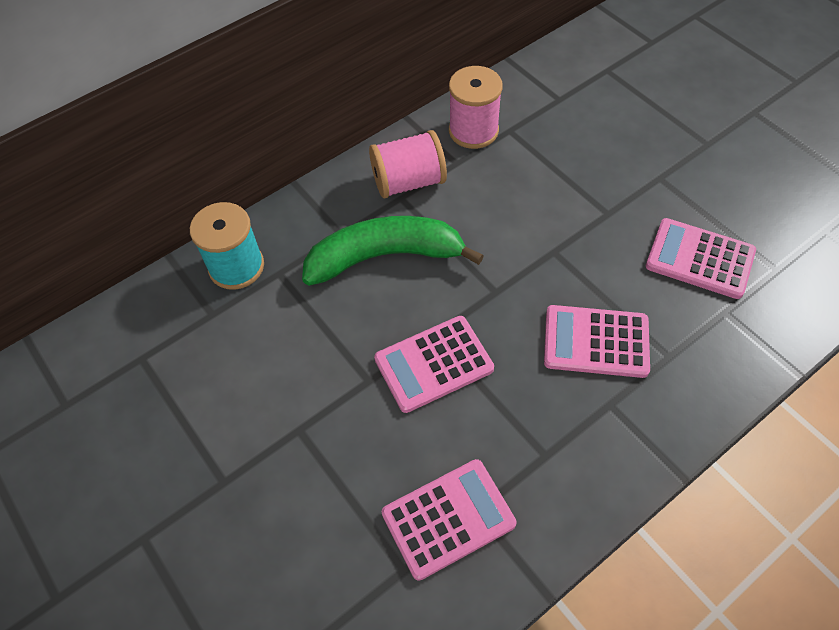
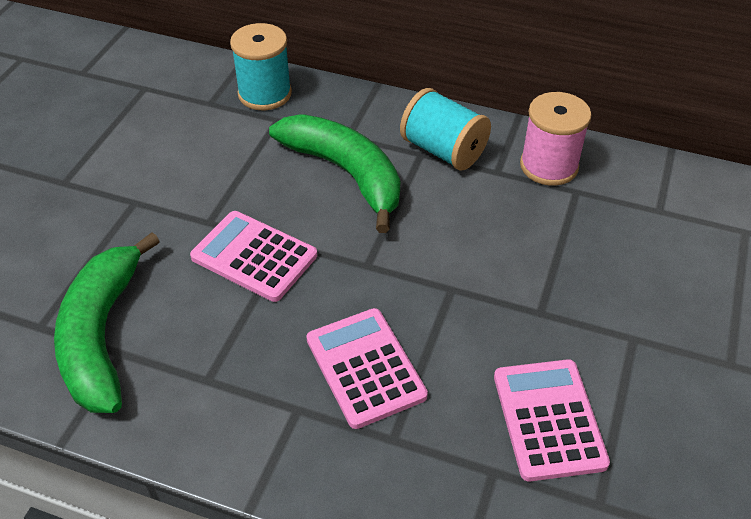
camera: 55 degrees right, 10 degrees down
(408, 182) = (443, 150): pink spool -> turquoise spool
(448, 519) = (102, 335): pink calculator -> green banana

